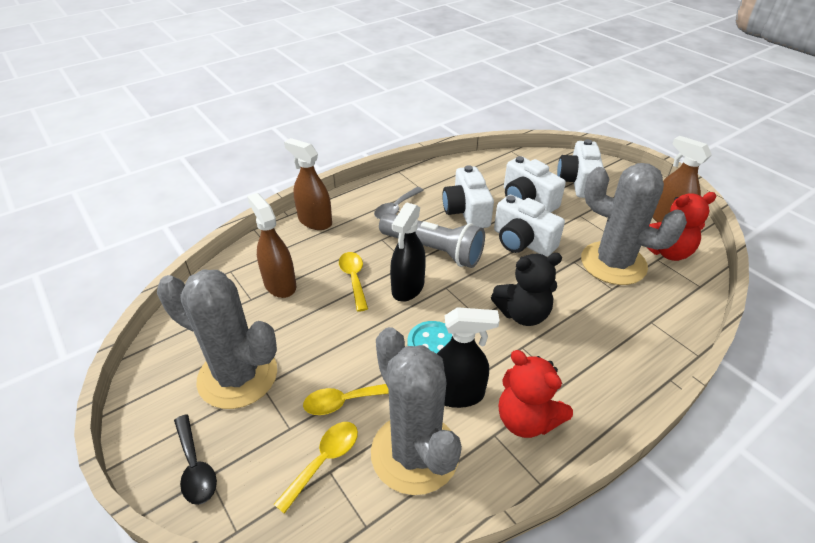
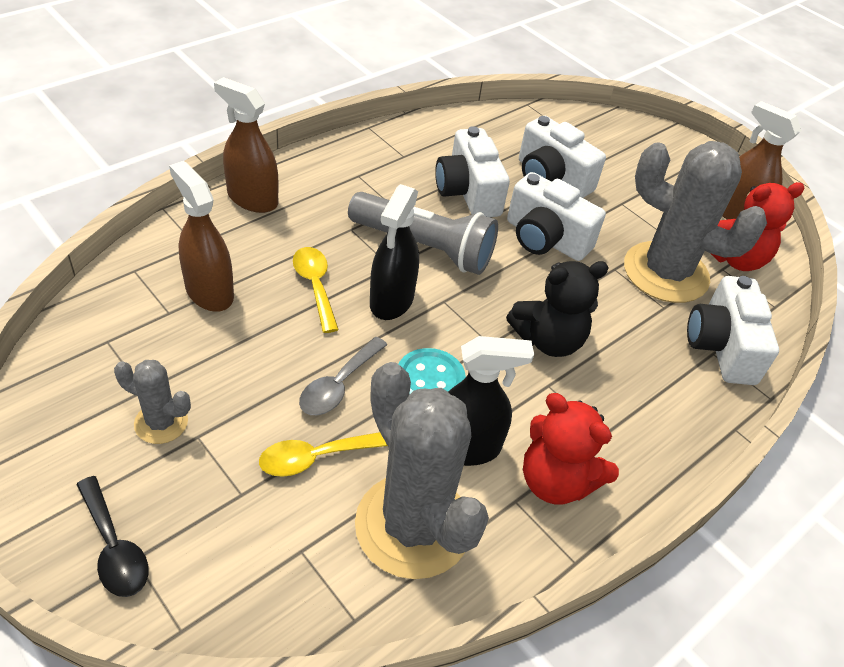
camera: 10 degrees left, 5 degrees up
(238, 376) = (161, 423): grey cactus -> grey cactus, size x0.47
(324, 461) = (292, 537): yellow spoon -> none
(396, 208) = (369, 183): grey spoon -> grey spoon (339, 385)
(578, 182) = (619, 155): white camera -> white camera (721, 347)

